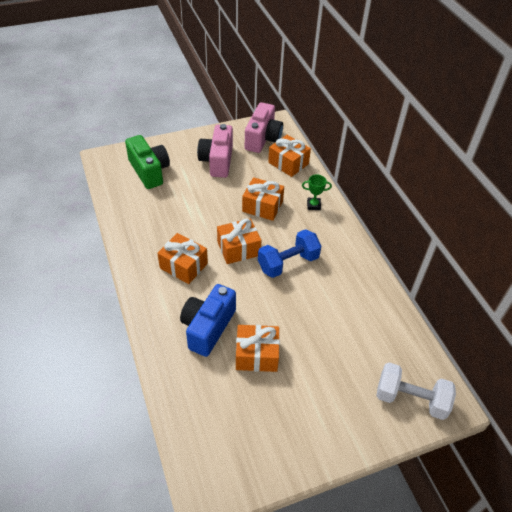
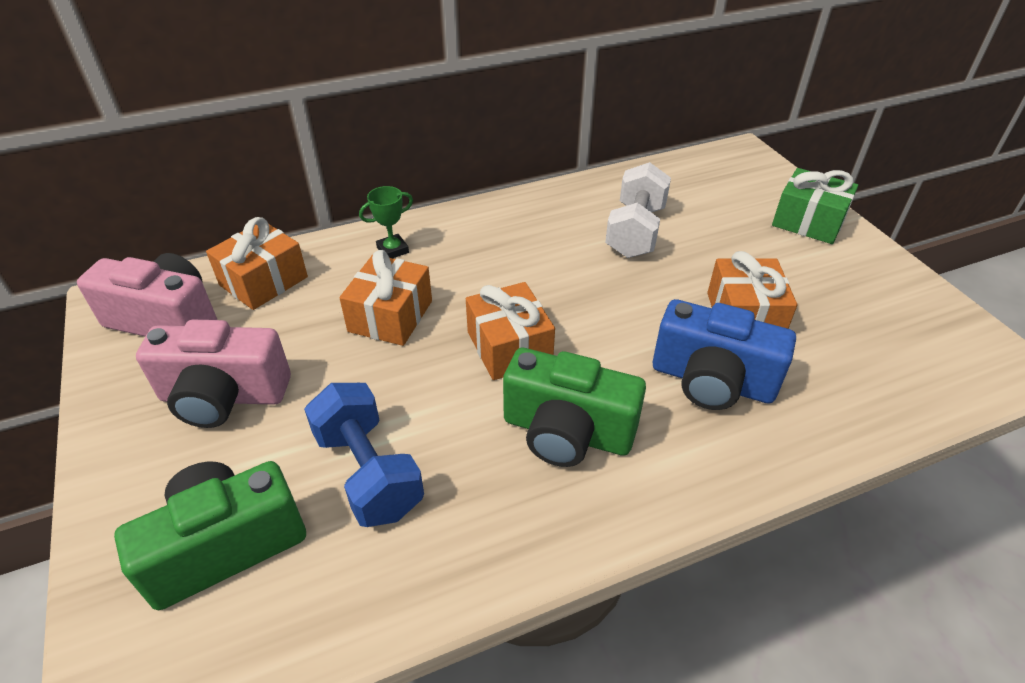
camera: 90 degrees left, 5 degrees down
(183, 266) = (567, 432): orange gift -> green camera
(288, 263) = (538, 281): blue dumbbell -> blue dumbbell (368, 472)
(313, 205) = (392, 250): green trophy -> green trophy turned 60 degrees clockwise
(356, 422) = (808, 222): none -> green gift
(410, 399) = (751, 179): white dumbbell -> white dumbbell (635, 231)

